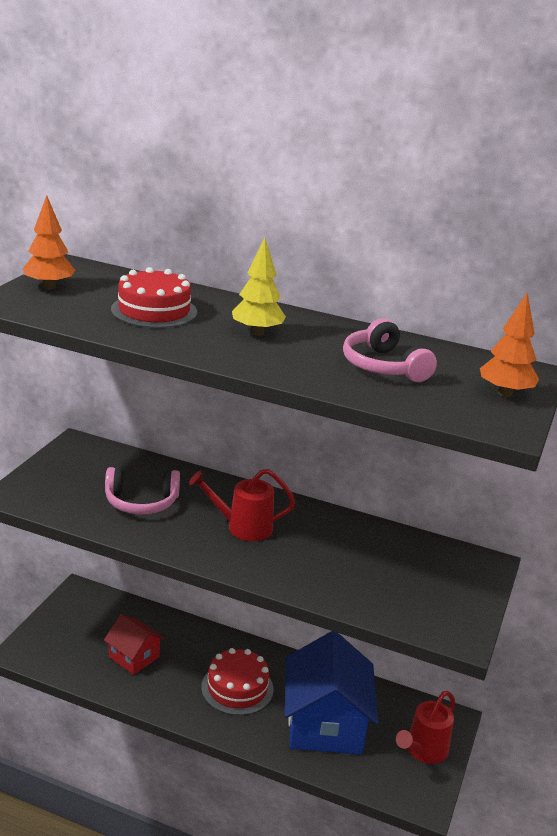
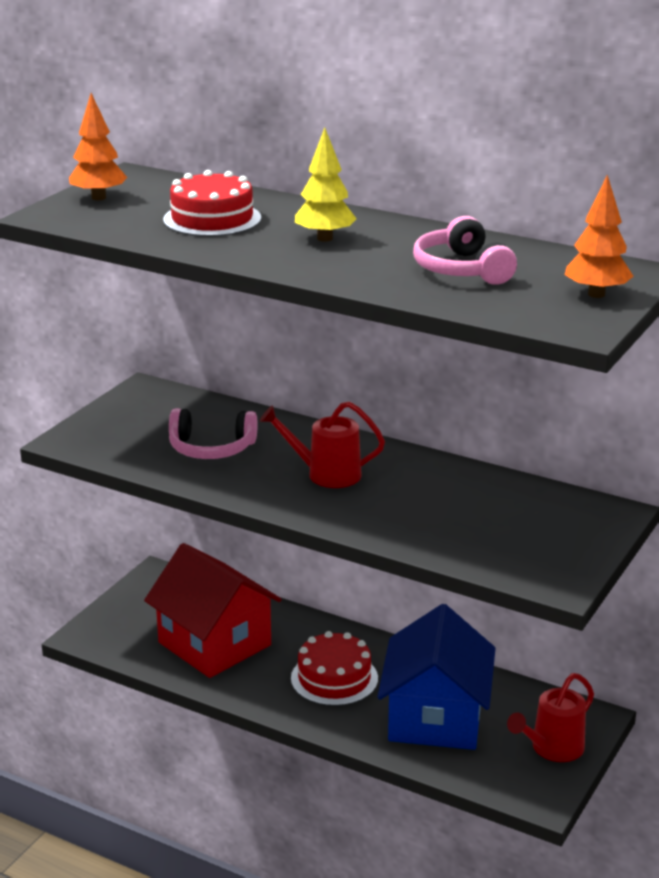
camera: 10 degrees right, 0 degrees up
(134, 657) = (214, 644): red house -> red house, size x1.88

